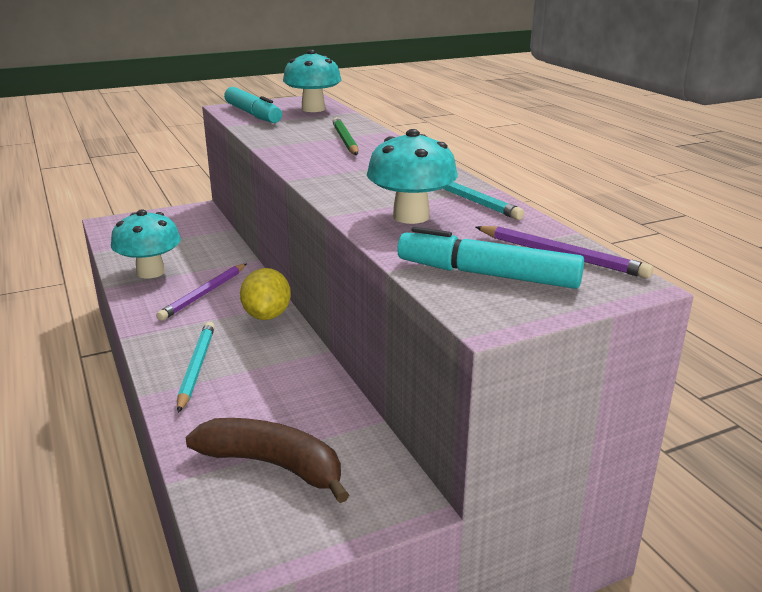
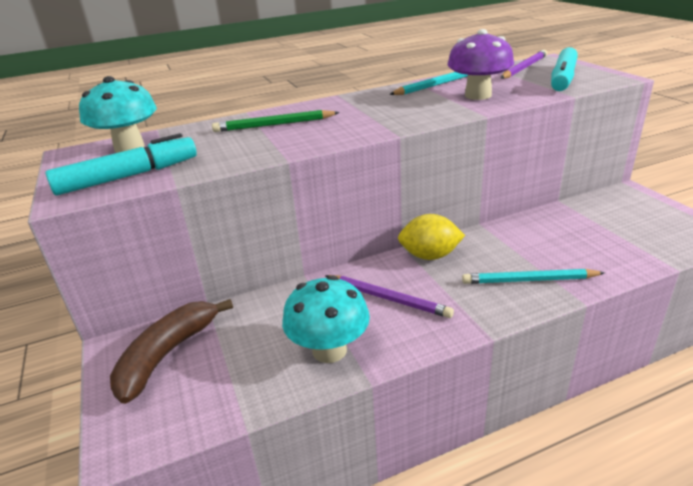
camera: 85 degrees left, 5 degrees up
(273, 465) = (629, 232): brown banana -> brown banana (167, 355)
(411, 216) = (478, 95): turquoise mushroom -> purple mushroom

